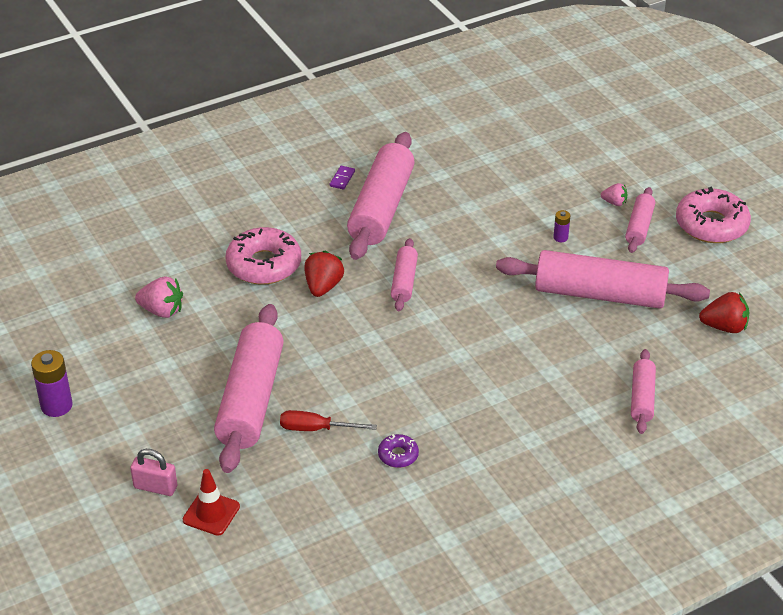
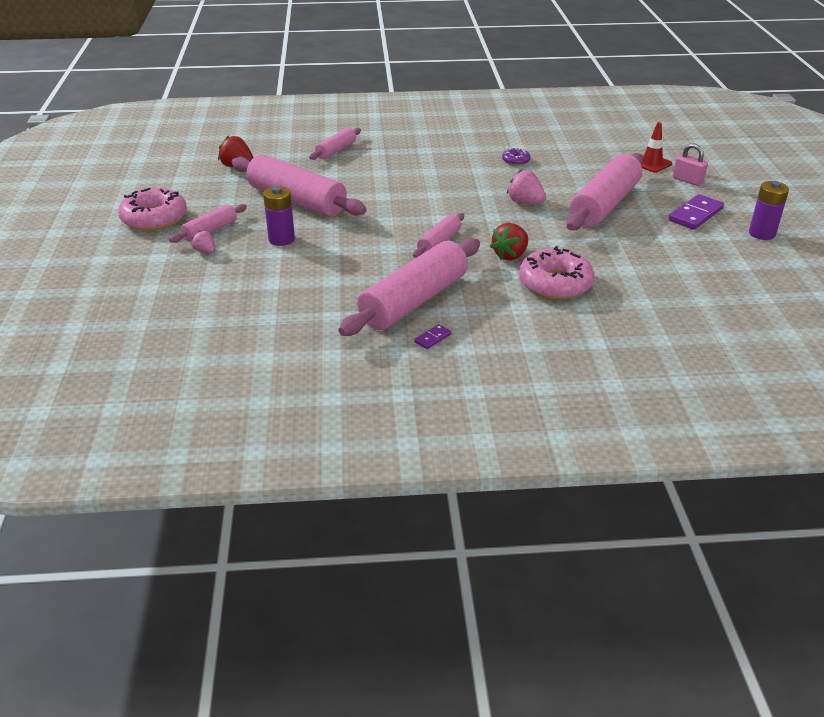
camera: 155 degrees left, 5 degrees down
(137, 416) = (695, 215): none -> purple domino
(162, 311) = (662, 272): pink strawberry -> pink strawberry (525, 202)
(316, 429) = (563, 182): red screwdriver -> none
(560, 237) = (281, 239): purple battery -> purple battery, size x1.90

